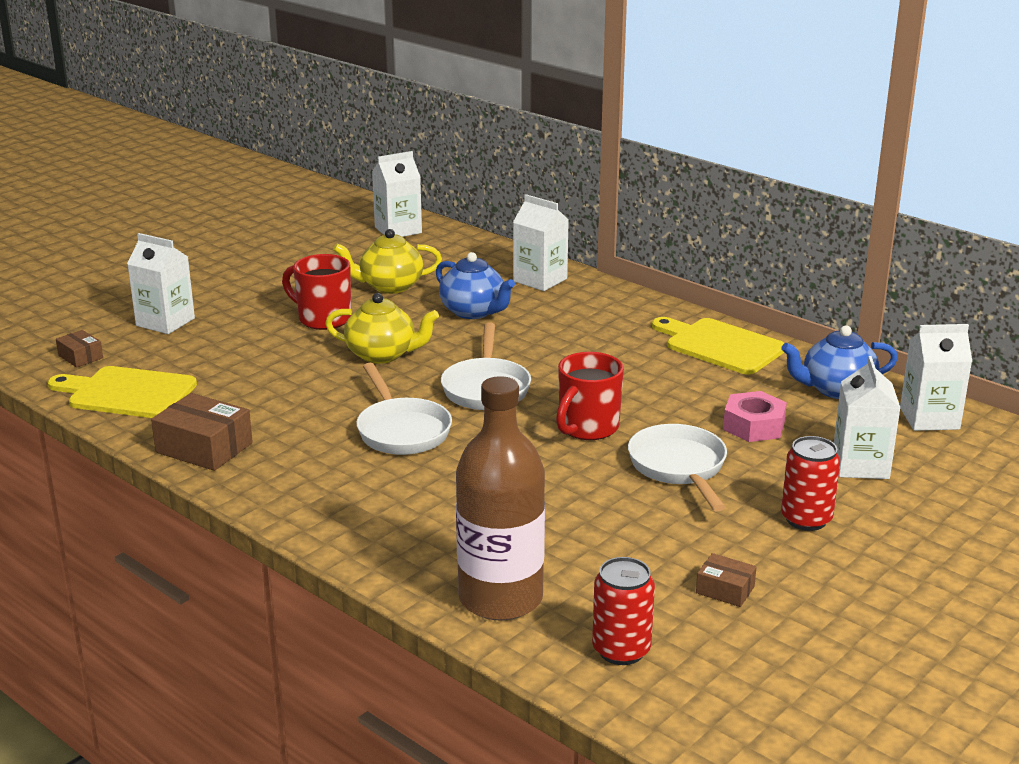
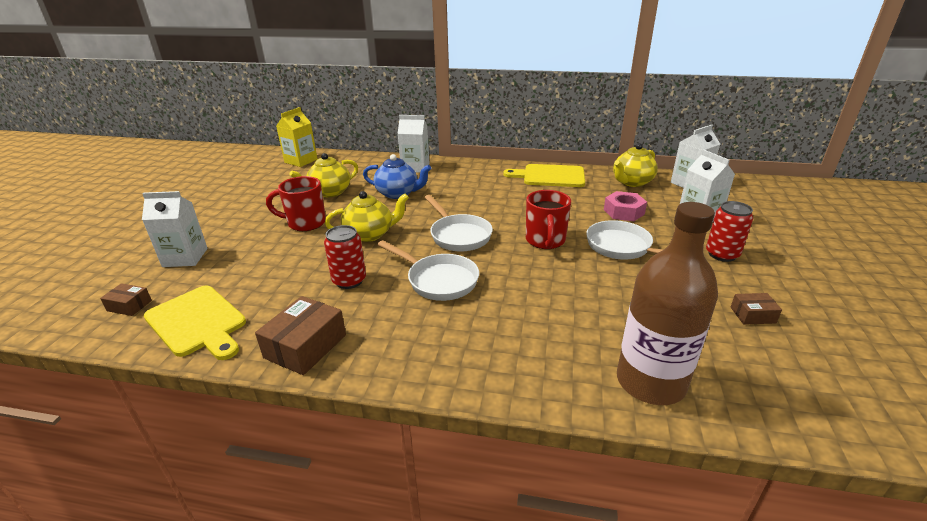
camera: 30 degrees left, 5 degrees up
(127, 393) = (197, 322): yellow cutting board -> yellow cutting board turned 120 degrees counterclockwise
(204, 448) = (305, 346): brown box -> brown box turned 60 degrees counterclockwise
(398, 230) = (301, 161): white carton -> yellow carton
(621, 650) = (768, 388): red can -> red can (349, 281)
(836, 389) = (631, 182): blue teapot -> yellow teapot

